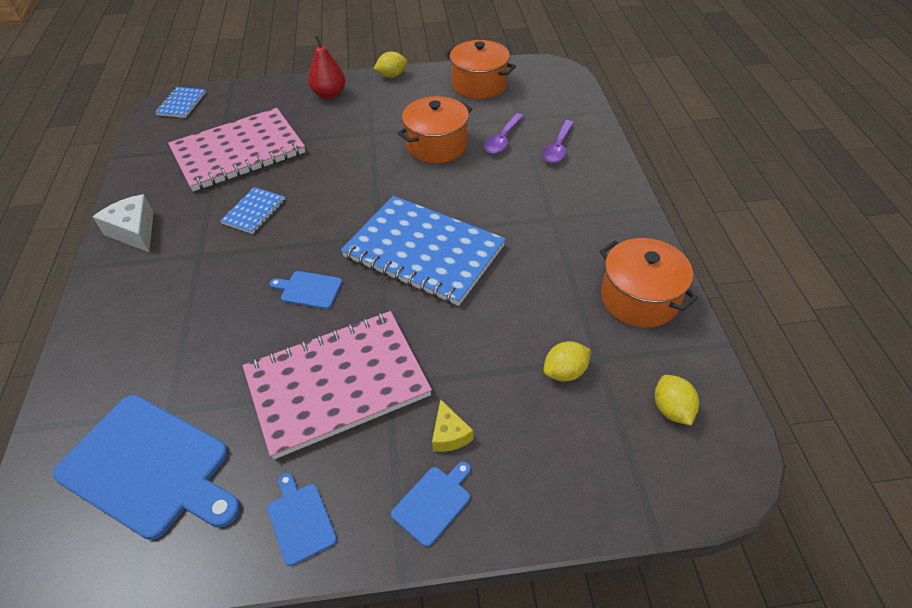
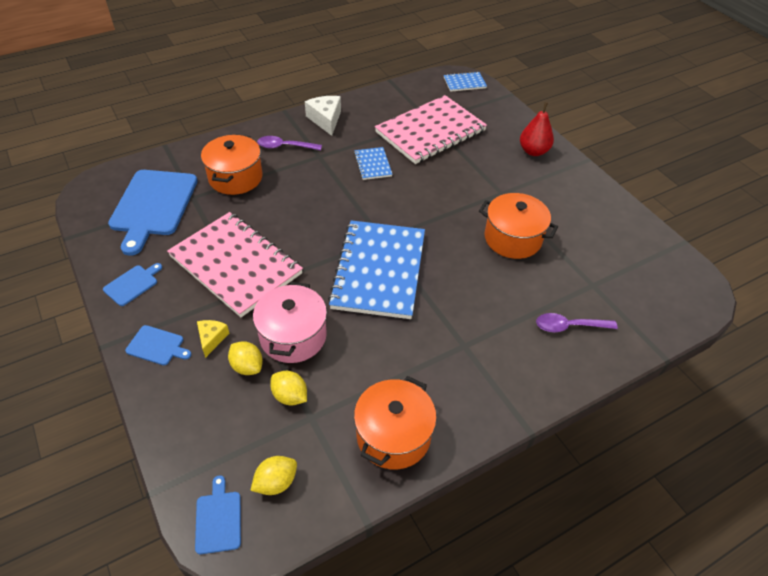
camera: 65 degrees right, 0 degrees up
(134, 231) = (325, 120): white cheese -> white cheese turned 45 degrees counterclockwise
(238, 152) = (430, 131): pink notebook -> pink notebook turned 75 degrees counterclockwise
(254, 211) = (373, 164): blue notebook -> blue notebook turned 75 degrees clockwise
(309, 290) = (311, 221): blue cutting board -> blue cutting board (218, 519)
(392, 75) = (590, 178): yellow lemon -> yellow lemon (247, 366)
(449, 434) = (212, 339): yellow cheese -> yellow cheese turned 135 degrees clockwise
(479, 85) = (625, 241): orange pot -> orange pot (235, 177)
(482, 350) = (293, 336): none -> pink pot
(502, 139) = (552, 281): purple spoon -> purple spoon (285, 147)

